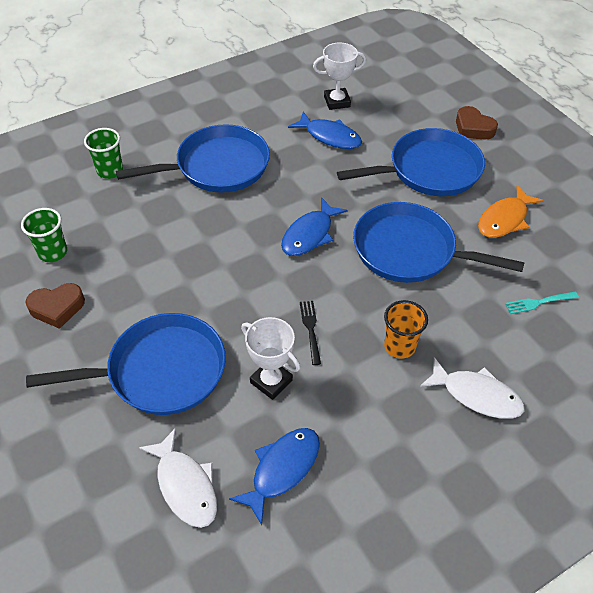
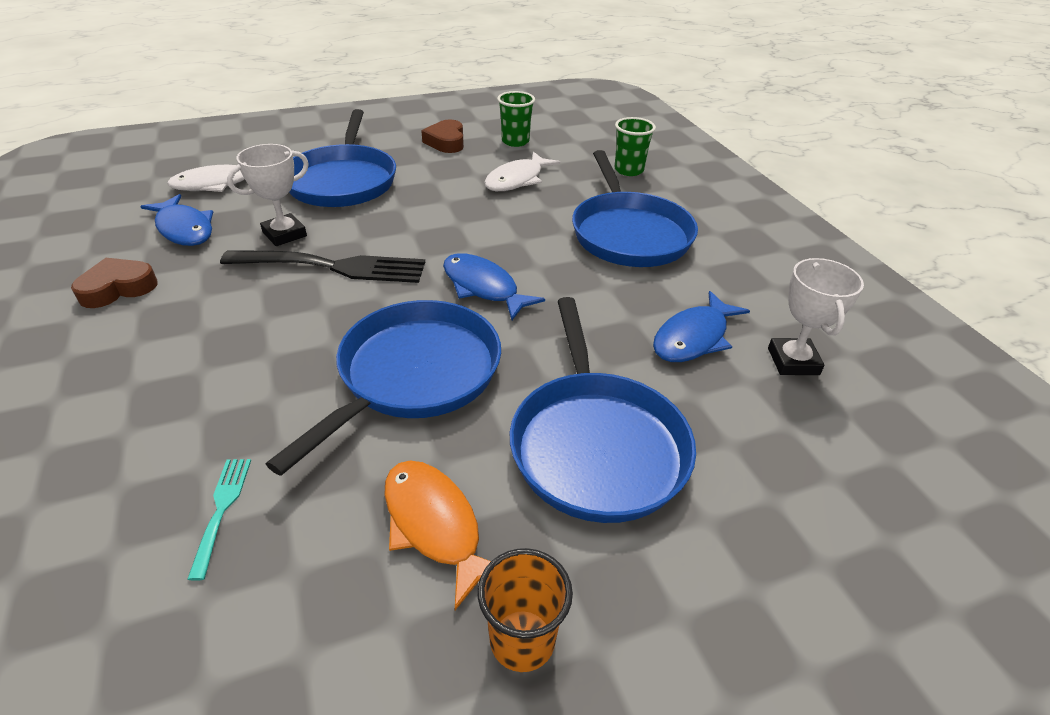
camera: 100 degrees right, 10 degrees down
(311, 330) = (331, 267): black fork -> black fork, size x2.13
(399, 346) = (258, 329): orange cup -> orange cup (522, 640)
(473, 128) = (731, 560): brown heart -> brown heart (118, 288)
(476, 395) = (133, 381): white fish -> white fish (517, 180)

